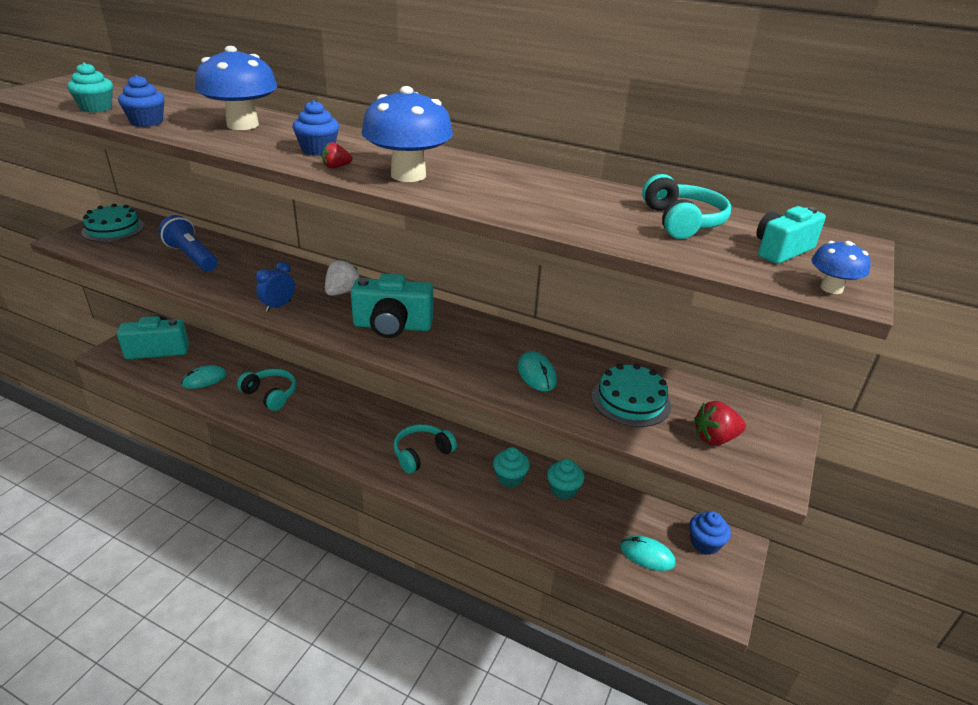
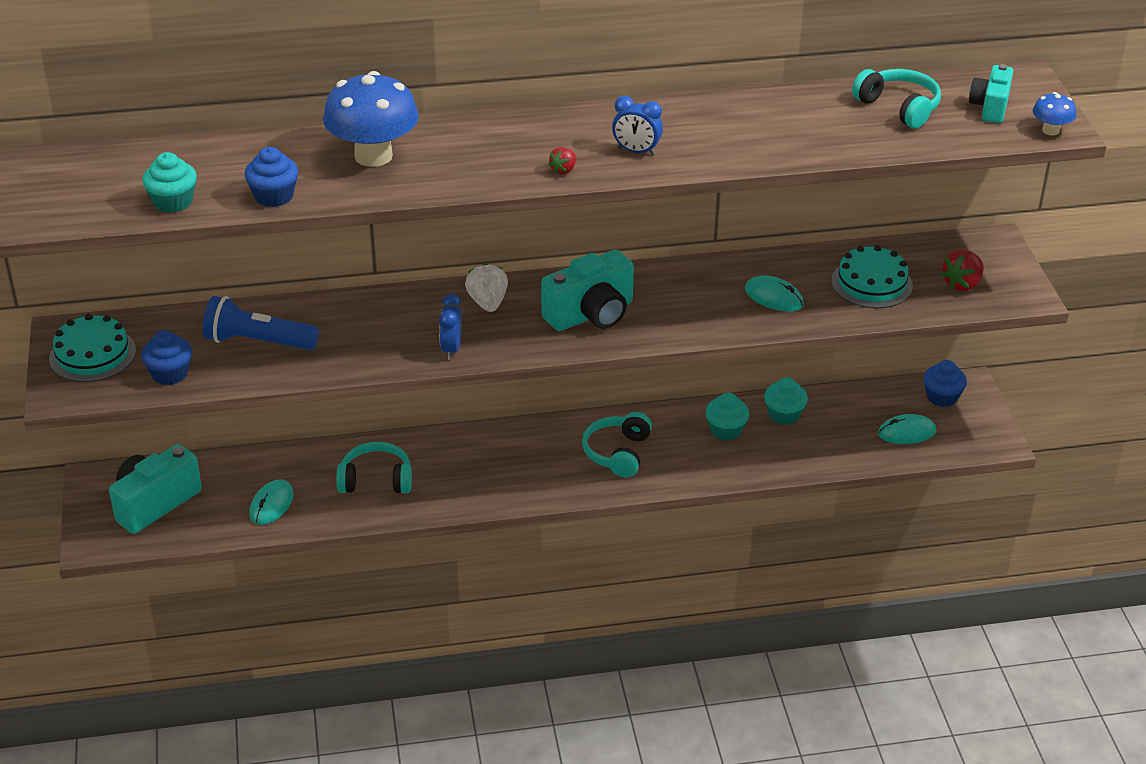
camera: 35 degrees left, 5 degrees up
(318, 150) = (508, 156): blue cupcake -> blue cupcake (170, 374)
(408, 175) = (636, 151): blue mushroom -> blue clock

